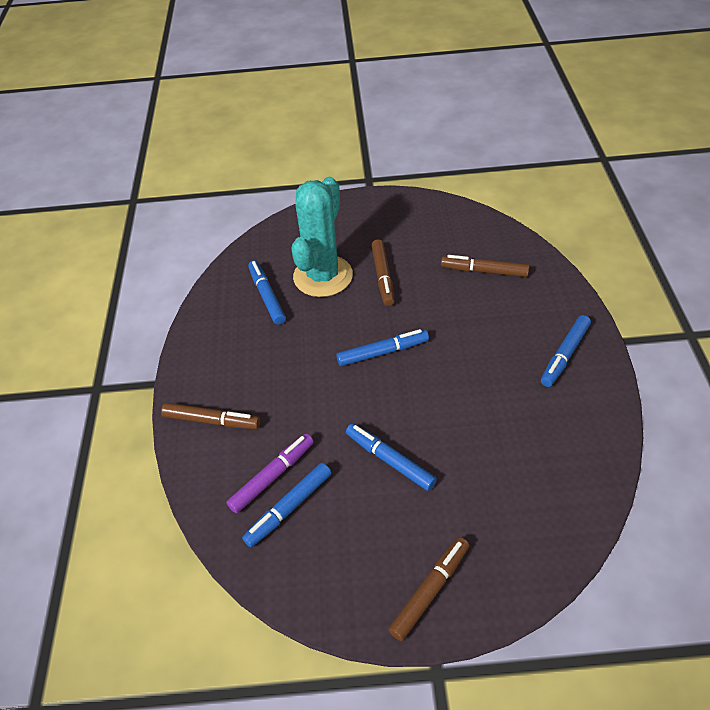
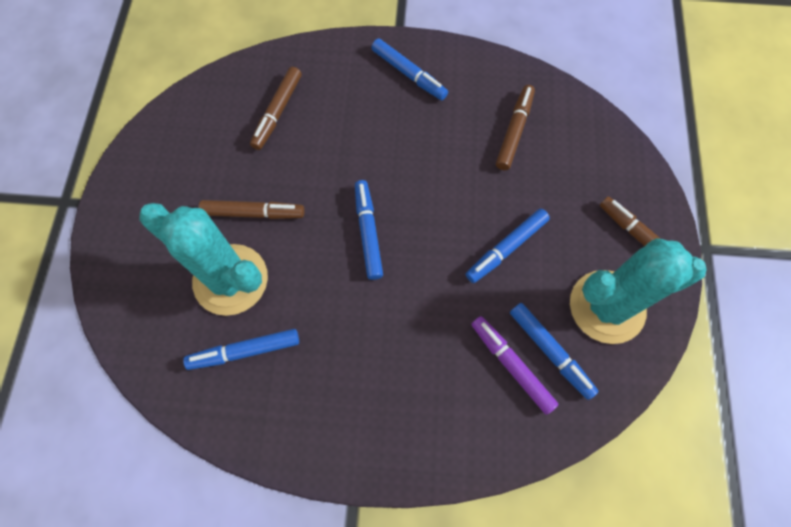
camera: 85 degrees left, 20 degrees up
(212, 421) = (428, 430): brown marker -> brown marker (514, 131)
(343, 558) = (607, 307): none -> turquoise cactus

